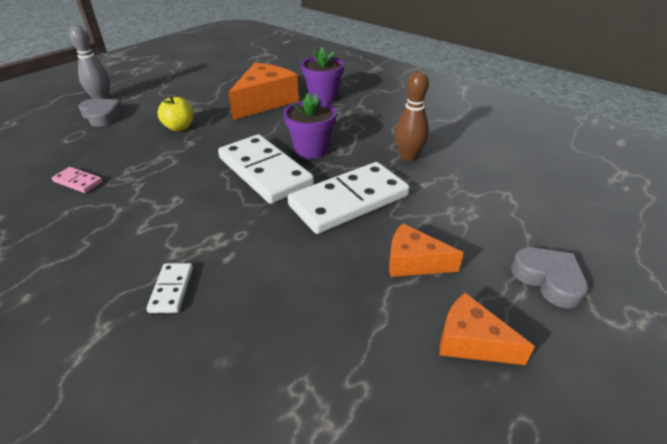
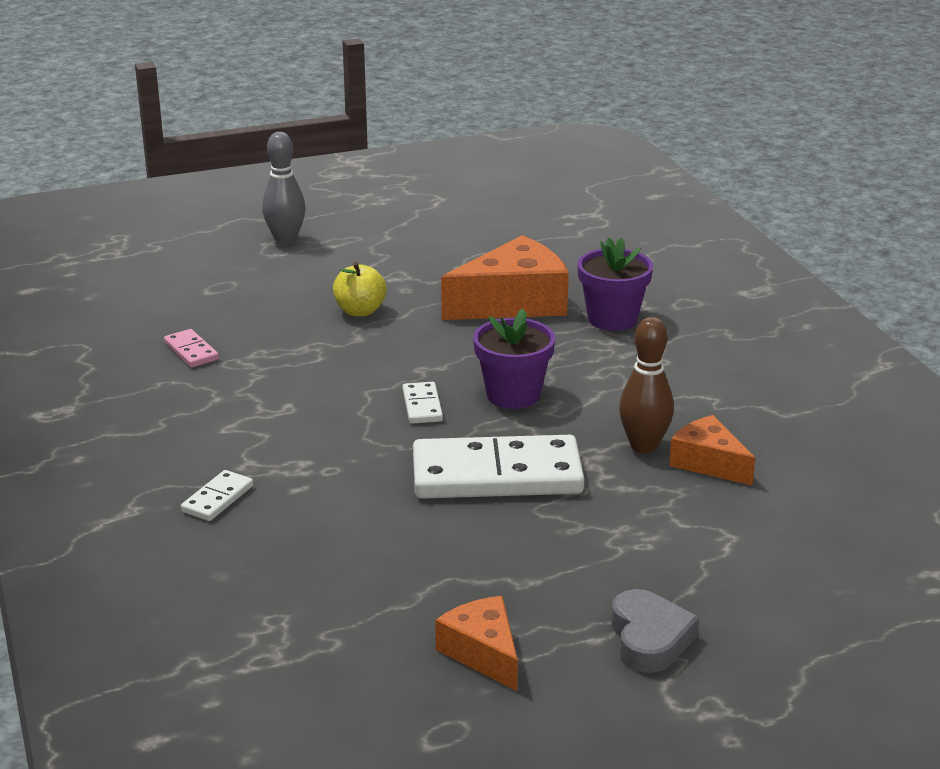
camera: 30 degrees right, 10 degrees down
(102, 116) = (271, 266): grey heart -> none
(264, 172) = (422, 406): white domino -> white domino, size x0.43
(413, 262) = (504, 565): orange cheese -> orange cheese (708, 463)

